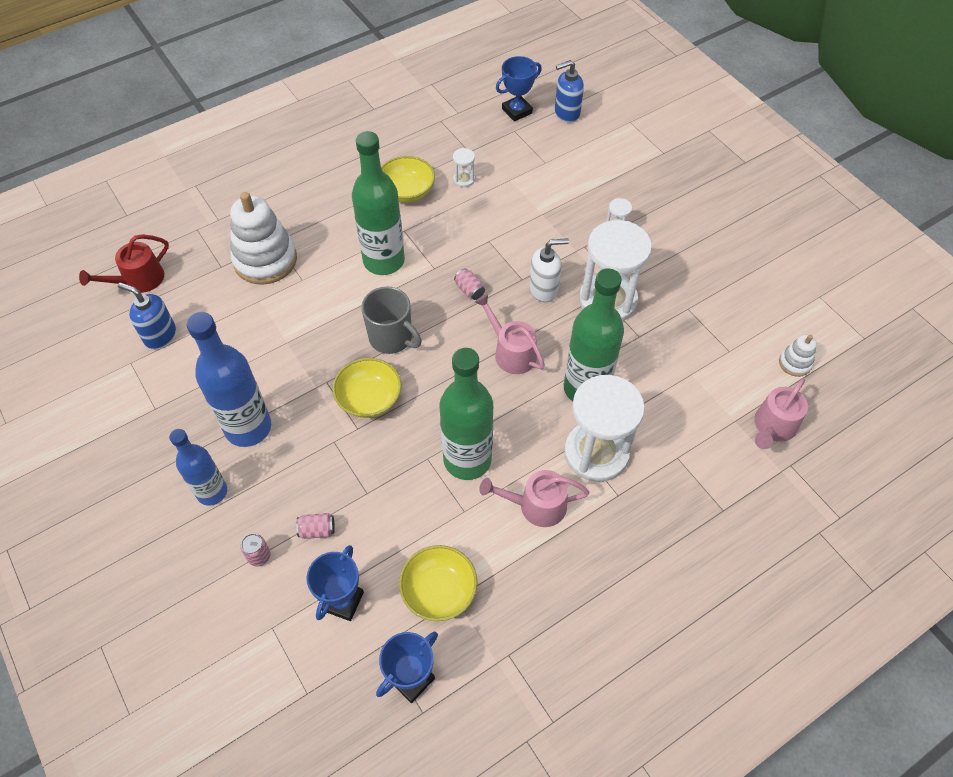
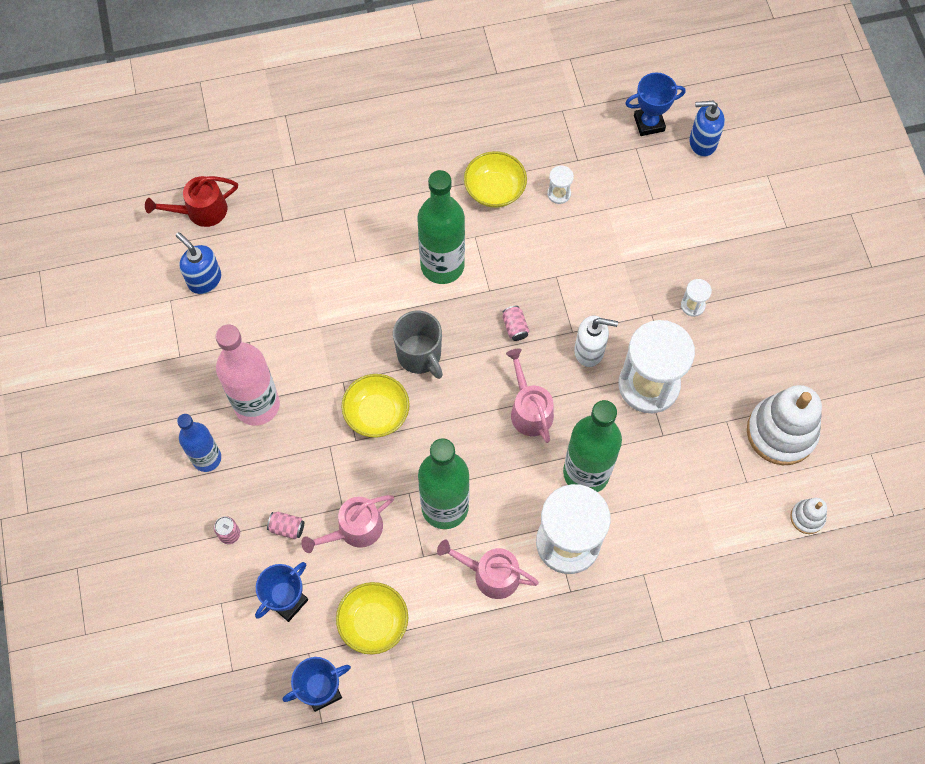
camera: 20 degrees right, 10 degrees up
(248, 427) = (257, 405): blue bottle -> pink bottle
(265, 260) = (327, 227): white stacking toy -> white stacking toy (781, 432)
(773, 427) = (751, 576): pink watering can -> pink watering can (355, 529)

